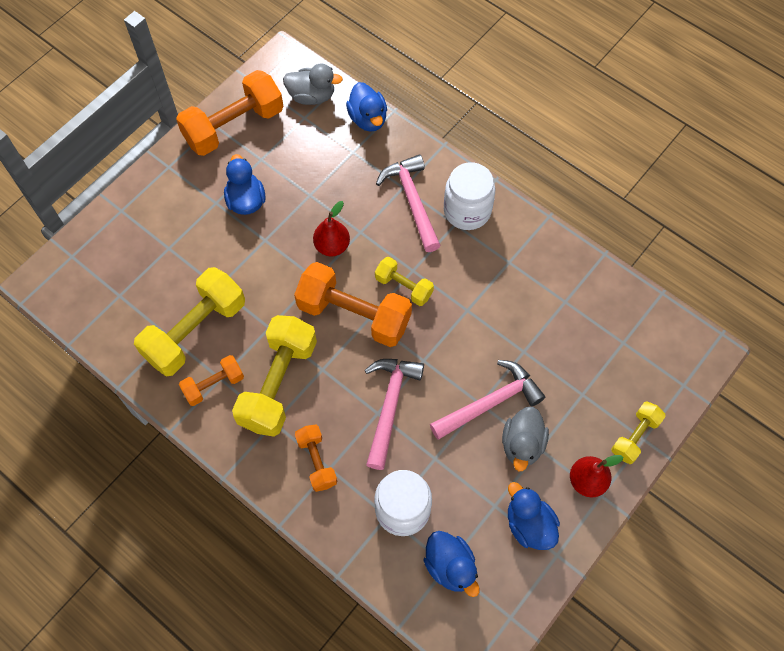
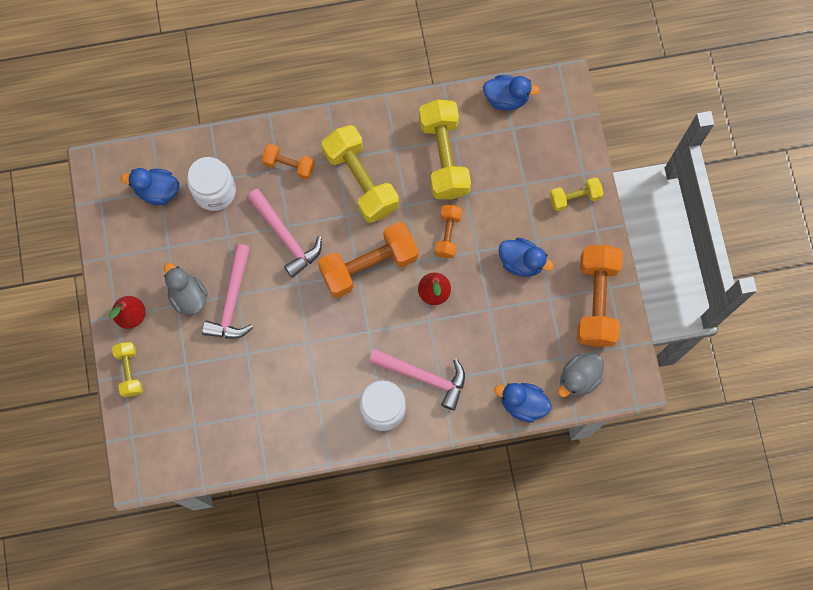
camera: 130 degrees right, 10 degrees up
(214, 385) = (394, 141): orange dumbbell -> orange dumbbell (448, 234)
(404, 287) = (361, 314): yellow dumbbell -> yellow dumbbell (574, 198)
(529, 525) = (139, 257): blue duck -> blue duck (506, 98)

